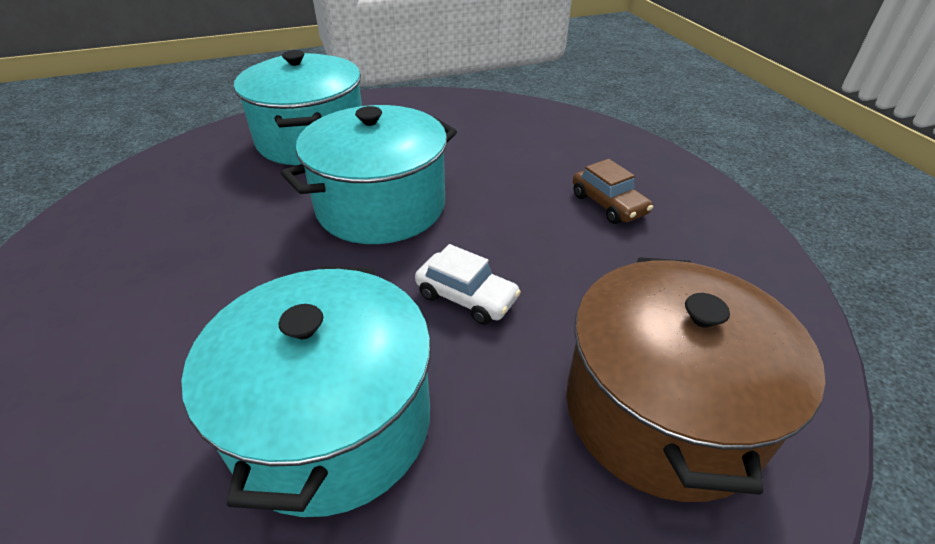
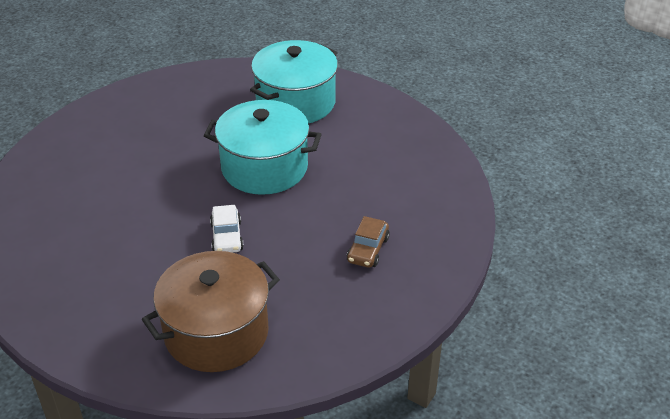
camera: 50 degrees right, 0 degrees up
(332, 422) = (119, 240): turquoise pot -> none

